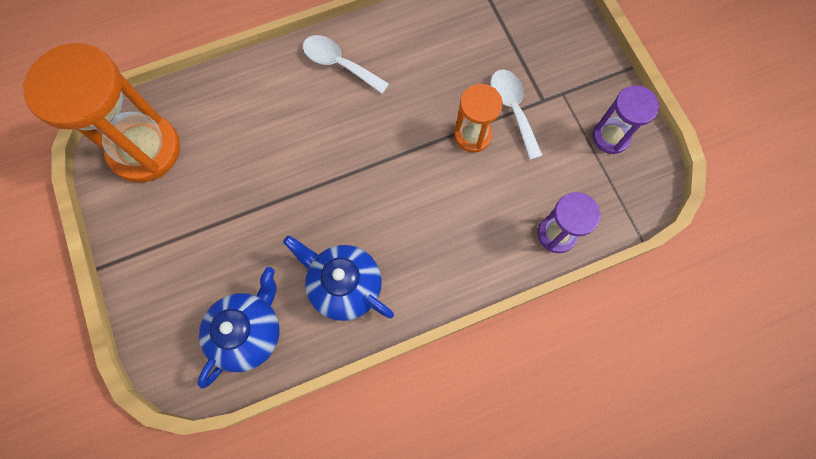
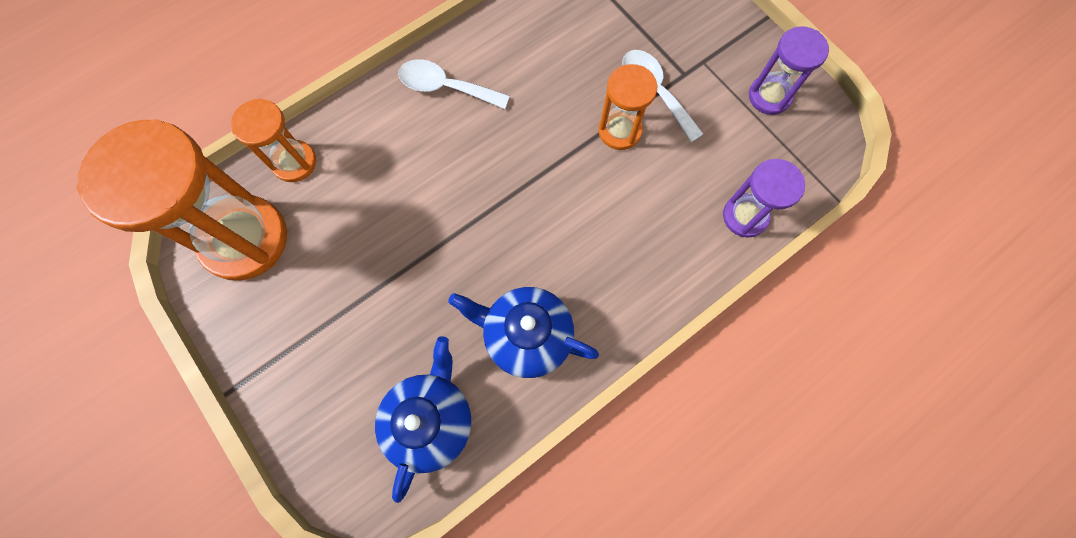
camera: 15 degrees left, 0 degrees up
(200, 97) = (294, 162): none -> orange hourglass

